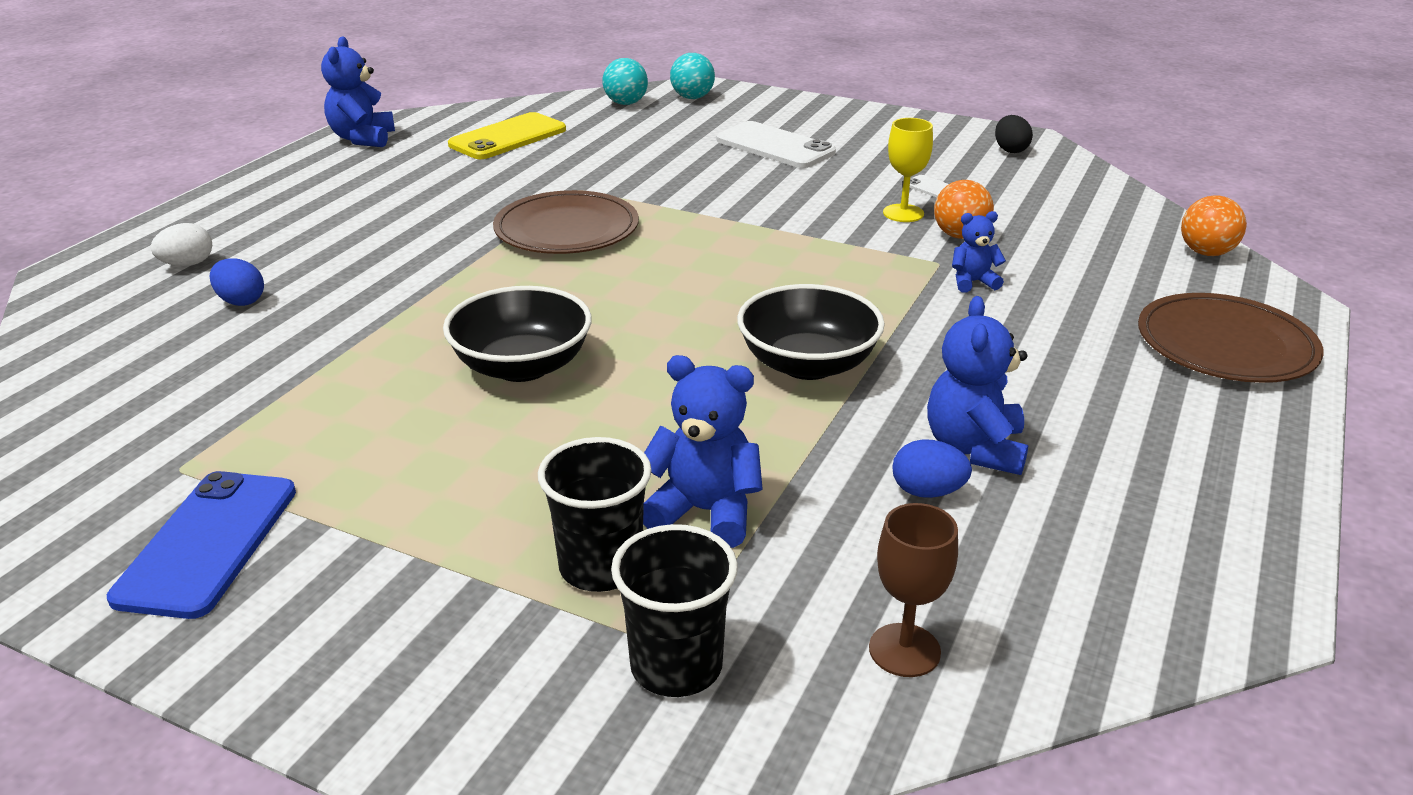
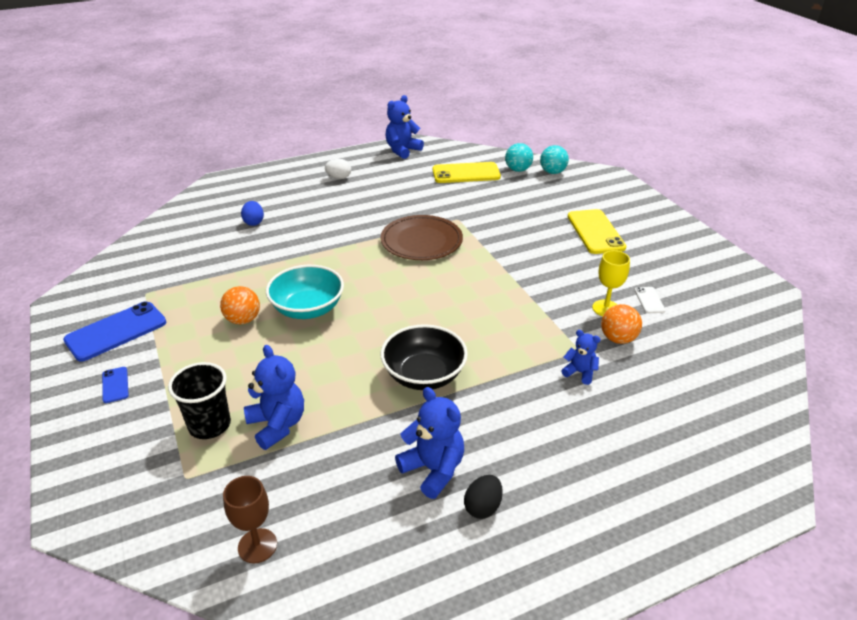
camera: 40 degrees right, 5 degrees up
(187, 264) = (259, 194): white egg -> white egg (339, 177)
(337, 609) = (115, 385): none -> blue phone
(522, 366) = (308, 309): black bowl -> turquoise bowl
(676, 666) = (175, 488): black cup -> none
(692, 97) = (594, 181): turquoise ball -> turquoise ball (518, 170)
(775, 146) = (595, 232): white phone -> yellow phone
(927, 492) = (378, 477): blue egg -> none
(974, 448) = (433, 469): blue teddy bear -> blue teddy bear turned 90 degrees clockwise
(1010, 150) = (742, 293): black egg -> black egg (483, 507)
(1206, 252) = (767, 430): orange ball -> orange ball (243, 320)
(1225, 345) = (675, 497): brown plate -> none

